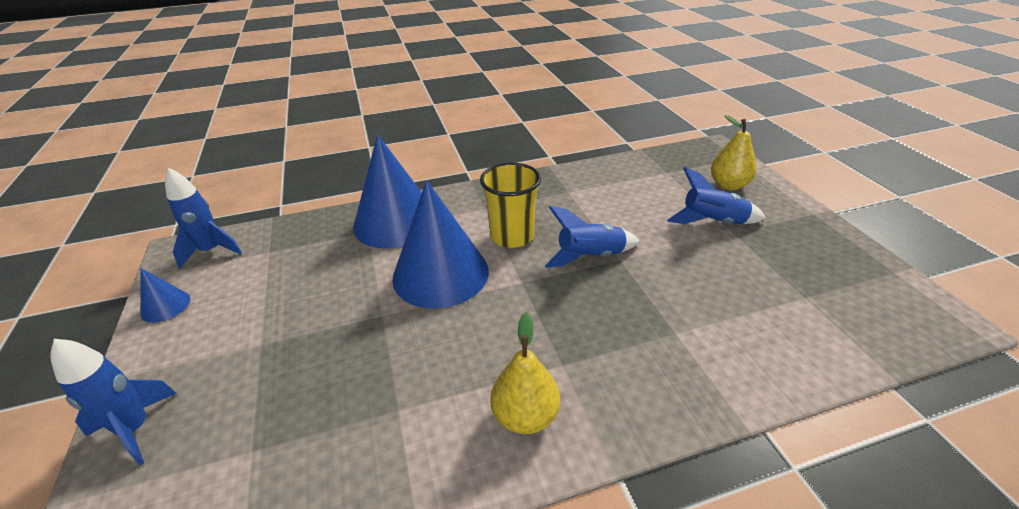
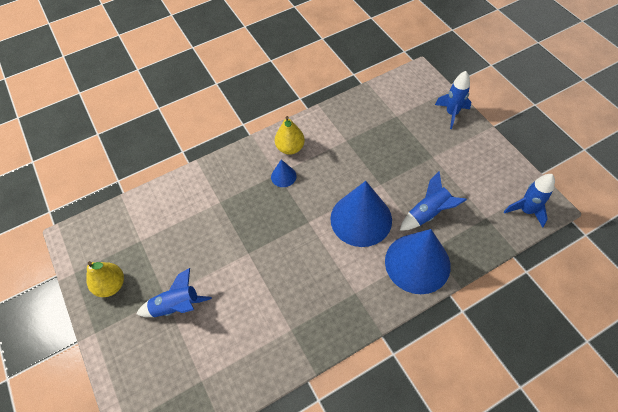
camera: 170 degrees right, 20 degrees up
(165, 306) = (507, 167): blue cone -> blue cone (283, 176)
(512, 236) = (325, 263): yellow cup -> none
(590, 257) = (267, 251): blue rocket -> blue rocket (428, 213)
(728, 185) = (150, 366): yellow pear -> yellow pear (111, 285)

